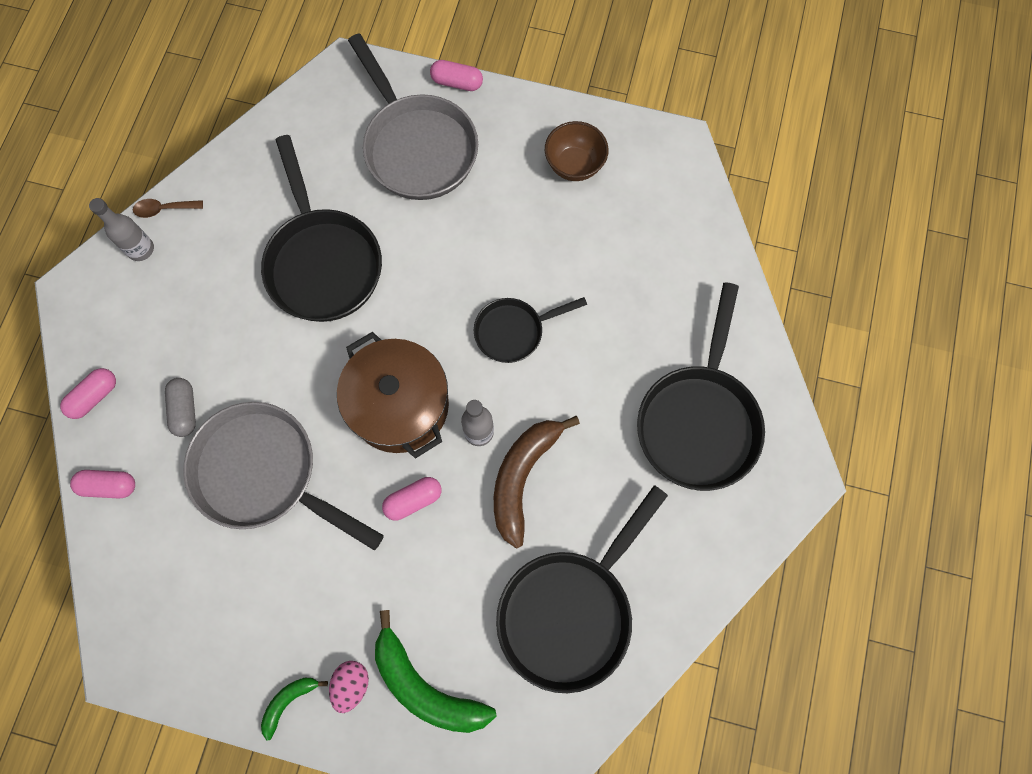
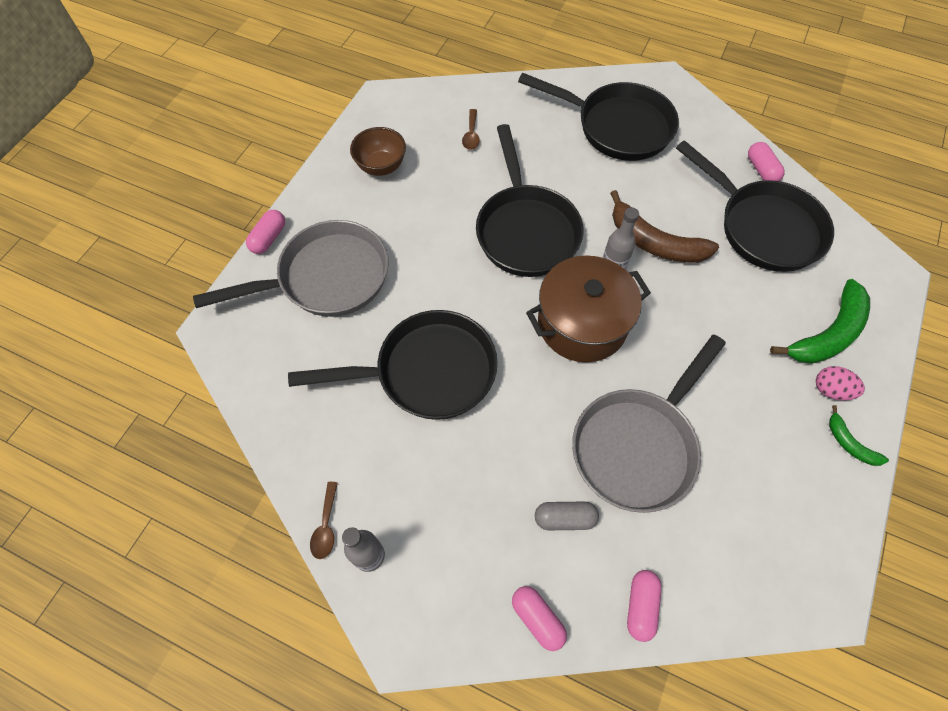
camera: 80 degrees left, 10 degrees down
(413, 500) = (670, 323): pink capsule -> pink capsule (761, 170)
(514, 331) = (525, 230): black pan -> black pan, size x1.78
(644, 251) = (471, 135): none -> brown spoon

